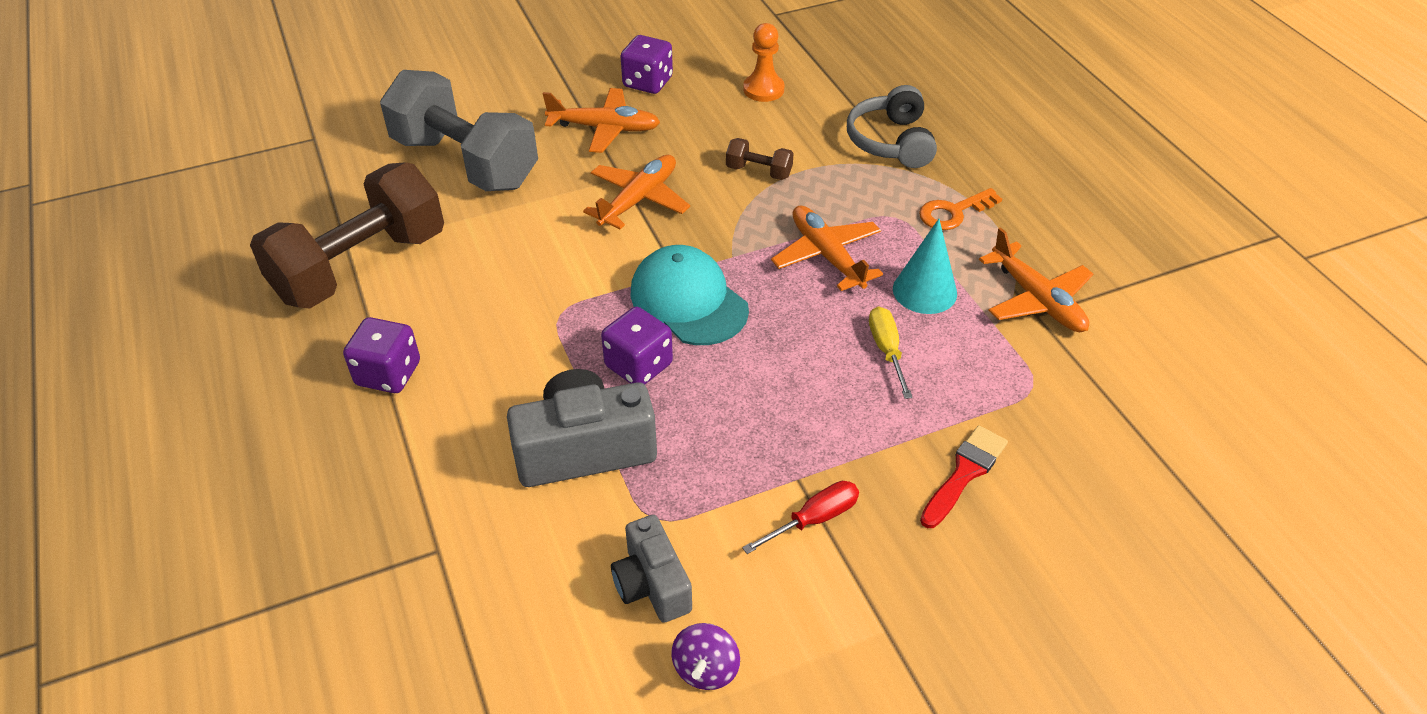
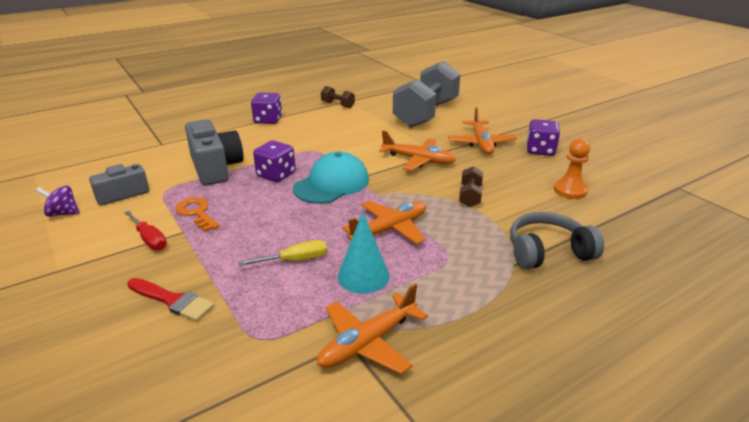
camera: 80 degrees right, 15 degrees down
(361, 266) = (338, 105): brown dumbbell -> brown dumbbell, size x0.40
(953, 212) = (469, 289): orange key -> orange key (197, 213)

